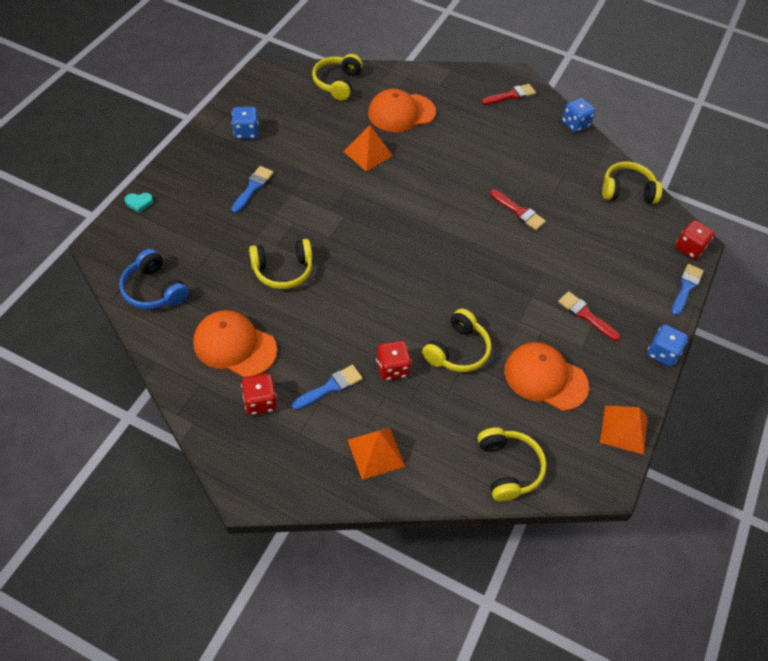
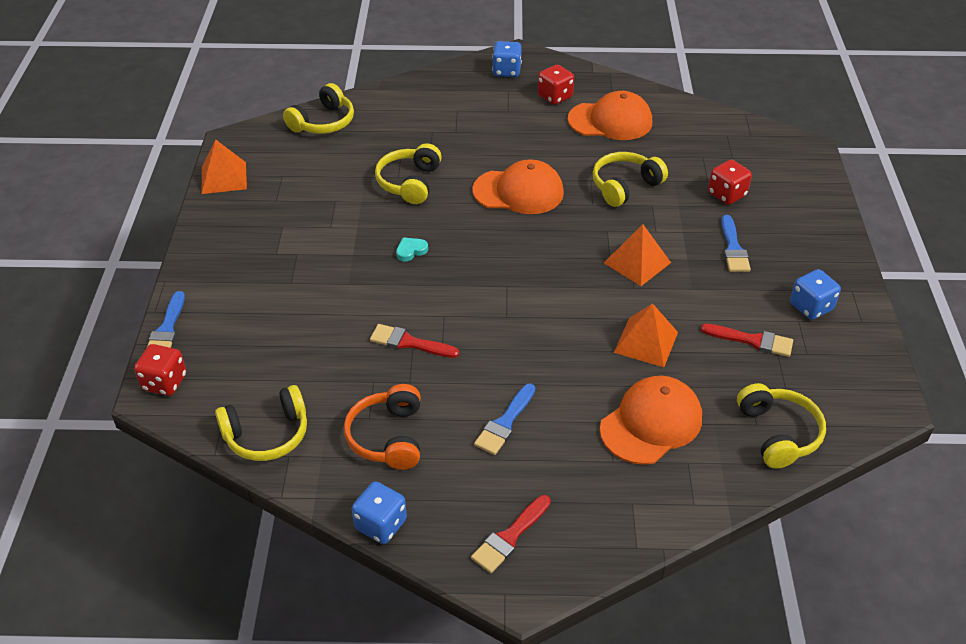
camera: 160 degrees right, 10 degrees down
(139, 203) = (823, 191): turquoise heart -> turquoise heart (411, 251)
(153, 290) = (720, 133): blue headphones -> none
(330, 387) = (506, 122): blue brush -> blue brush (505, 423)
(376, 453) = (438, 98): orange pyramid -> orange pyramid (637, 262)
(392, 368) = (462, 150): red dice -> red dice (727, 194)
(508, 468) = (323, 122): yellow headphones -> yellow headphones turned 105 degrees counterclockwise
(545, 378) = (313, 190): orange cap -> orange cap (518, 192)
(555, 162) = (387, 437): none -> orange headphones
(585, 315) = (286, 257): red brush -> red brush (752, 340)
(662, 353) = (191, 250): blue dice -> blue dice (506, 71)

